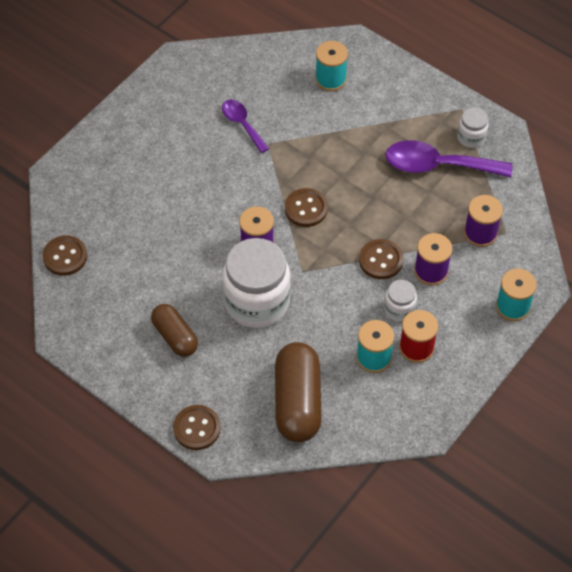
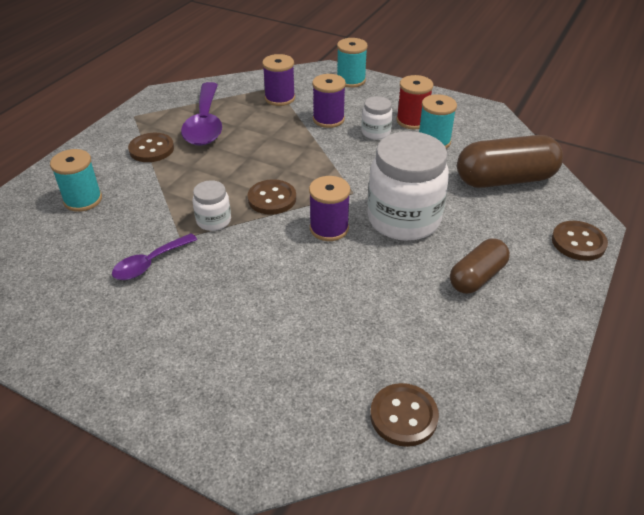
camera: 100 degrees left, 15 degrees down
(381, 260) = (325, 146): brown button -> brown button (151, 149)
(471, 137) = (170, 109): white jar -> white jar (214, 221)

